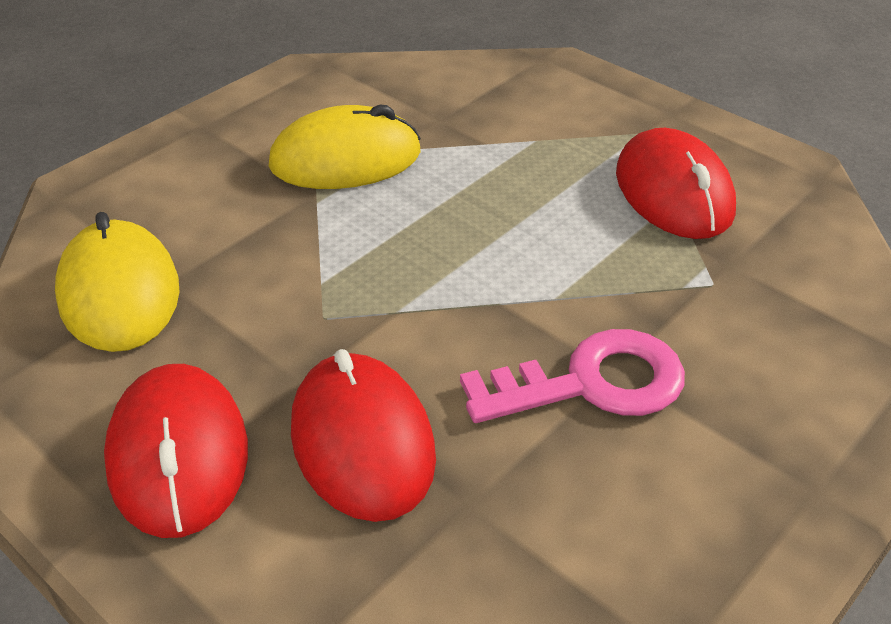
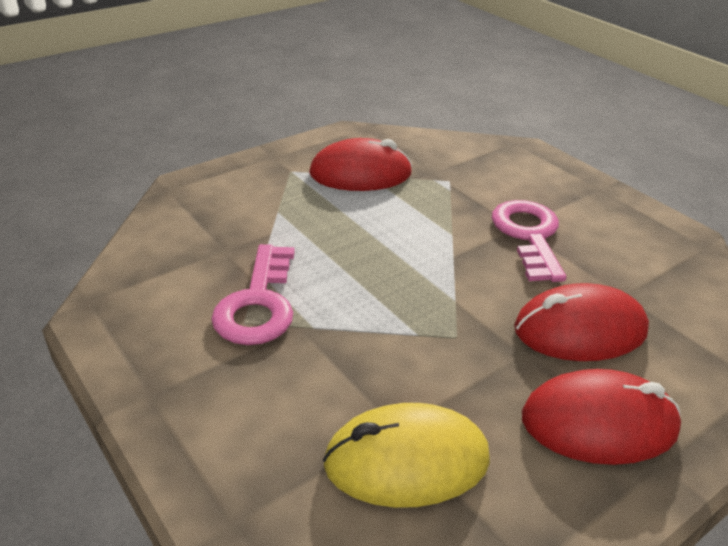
camera: 80 degrees left, 5 degrees down
(345, 159) = (258, 304): yellow mouse -> pink key

